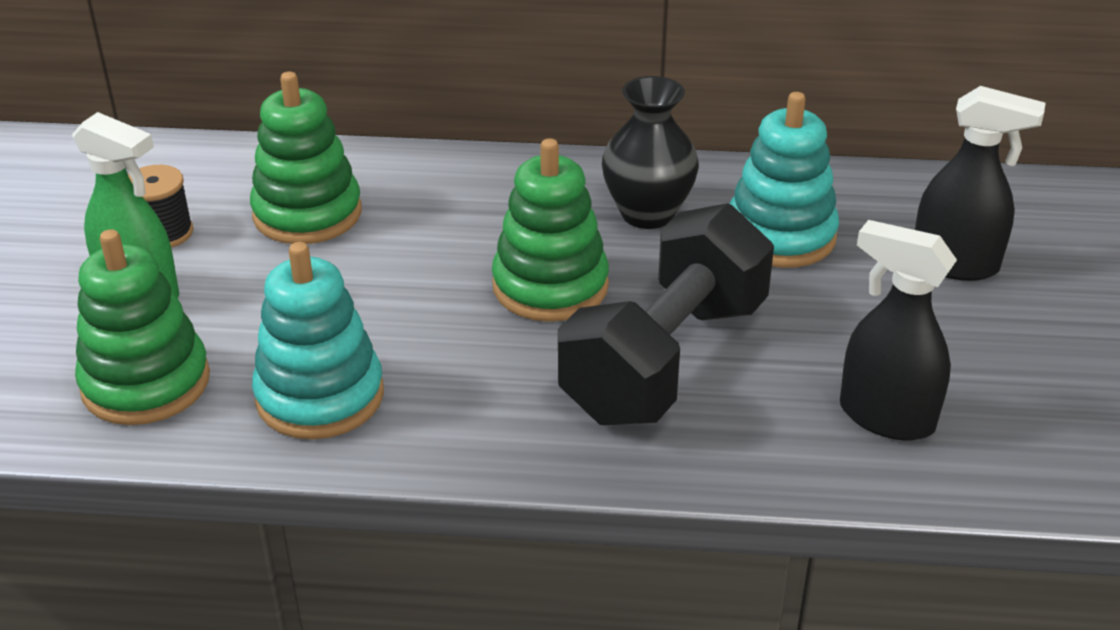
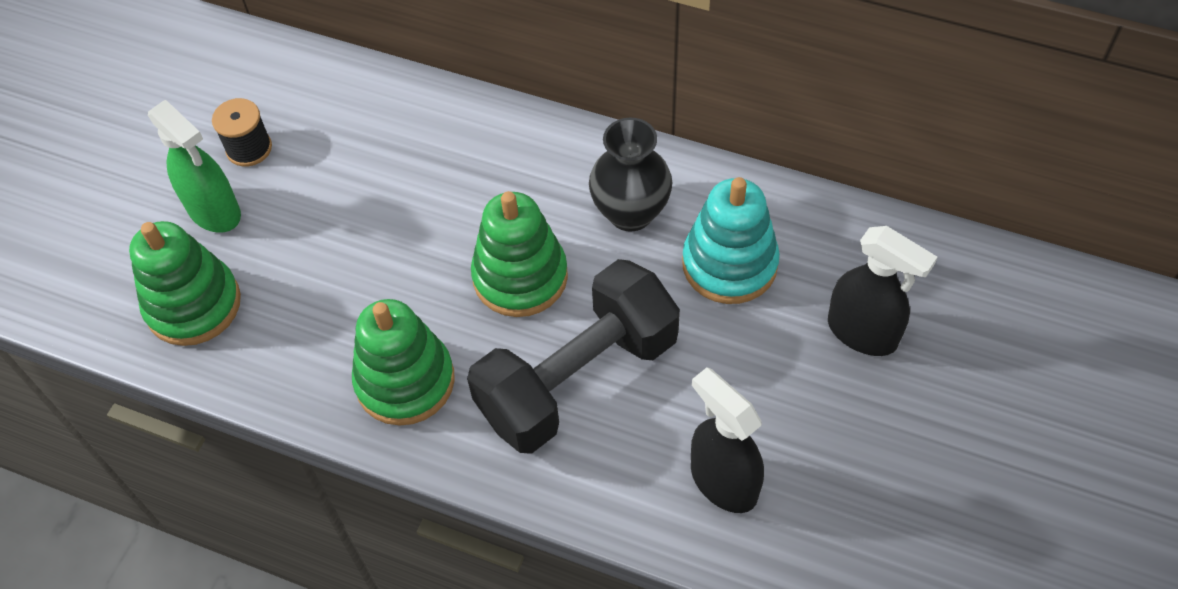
camera: 20 degrees right, 20 degrees up
(307, 214) = (362, 151): green stacking toy -> green stacking toy (405, 381)
(320, 396) = (310, 349): turquoise stacking toy -> none

